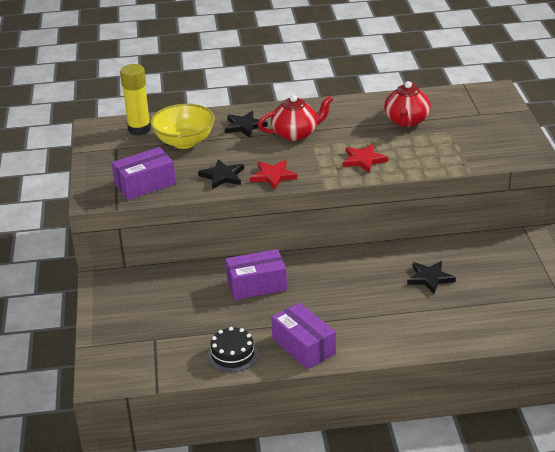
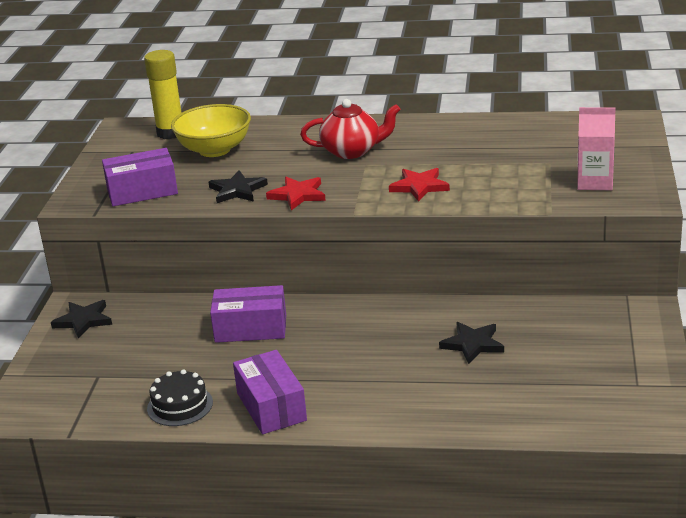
camera: 15 degrees right, 5 degrees down
(244, 126) = (295, 138): black star -> black star (83, 321)
(406, 121) = (498, 147): red teapot -> none
(491, 145) = (595, 182): none -> pink carton

